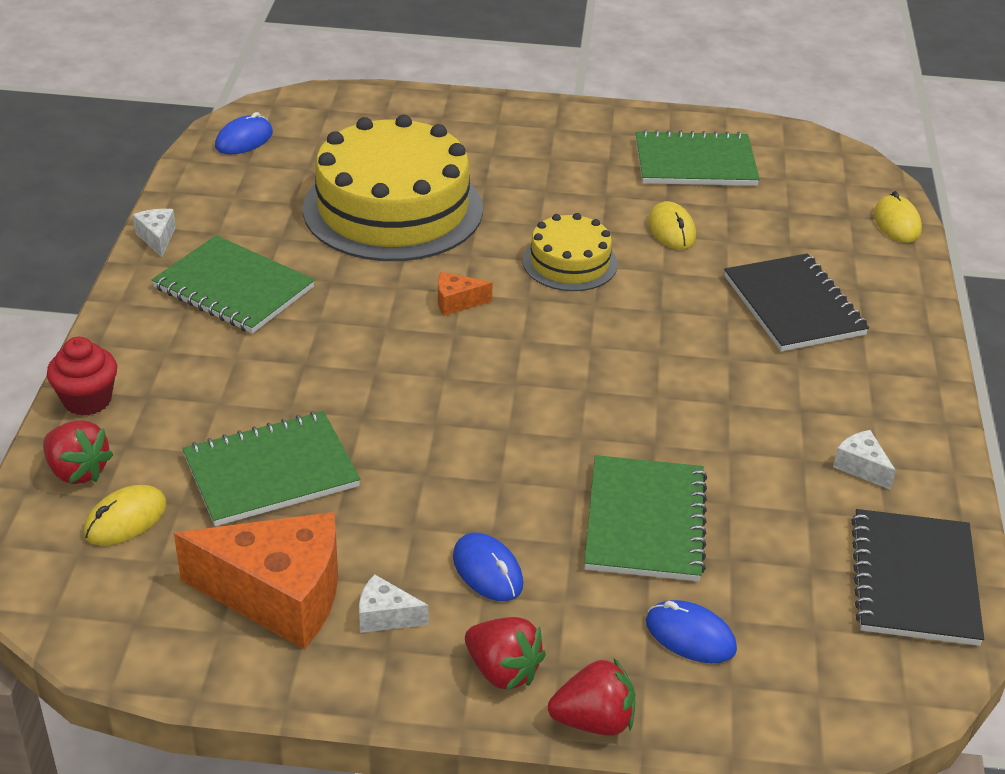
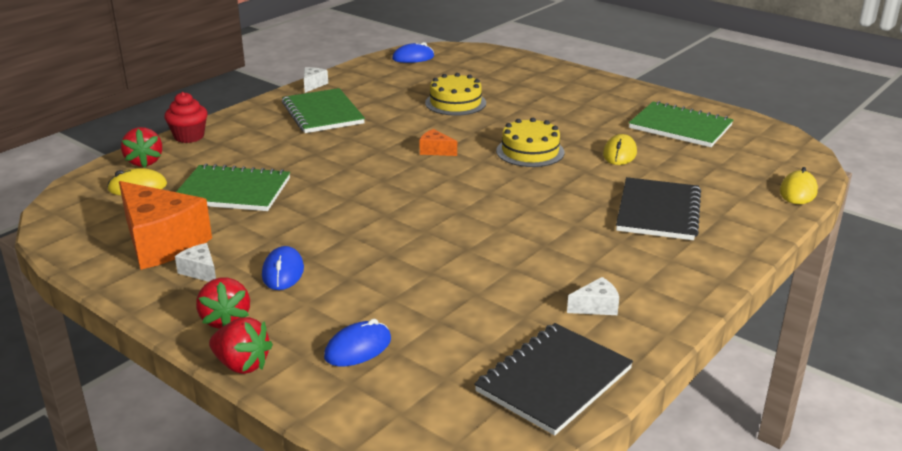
camera: 35 degrees right, 10 degrees down
(393, 208) = (455, 103): yellow cake -> yellow cake, size x0.51
(645, 521) = (408, 283): green notebook -> none
(690, 636) = (358, 348): blue mouse -> blue mouse turned 75 degrees clockwise
(861, 467) = (596, 307): white cheese -> white cheese turned 75 degrees clockwise

